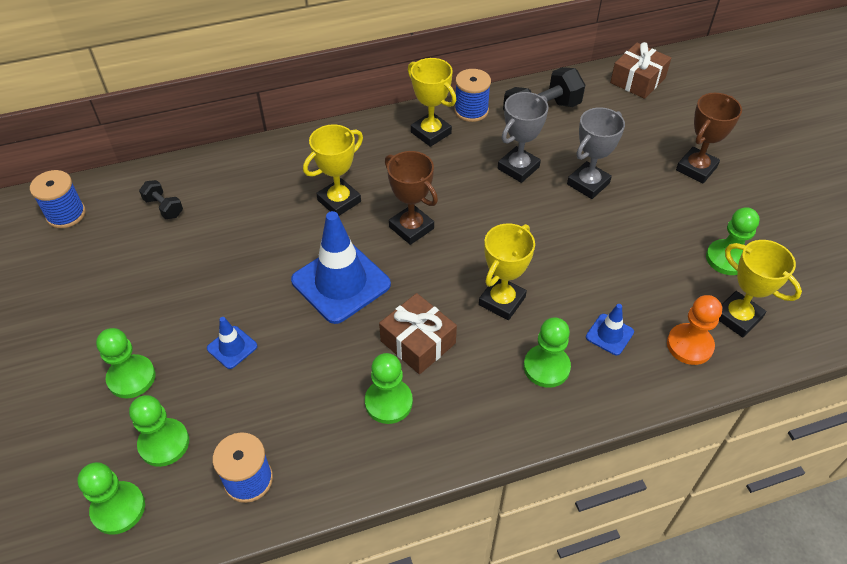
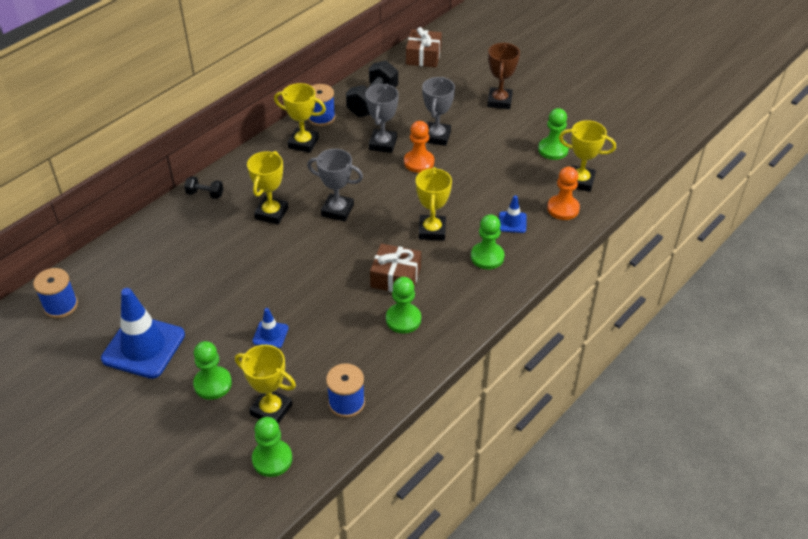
camera: 30 degrees left, 5 degrees down
(164, 207) = (138, 269): black dumbbell -> black dumbbell (205, 194)
(164, 443) = (271, 410): green pawn -> yellow trophy
(341, 282) = (315, 264): blue traffic cone -> blue traffic cone (143, 347)
(411, 228) = (337, 210): brown trophy -> grey trophy
(545, 207) = (419, 162): none -> orange pawn

